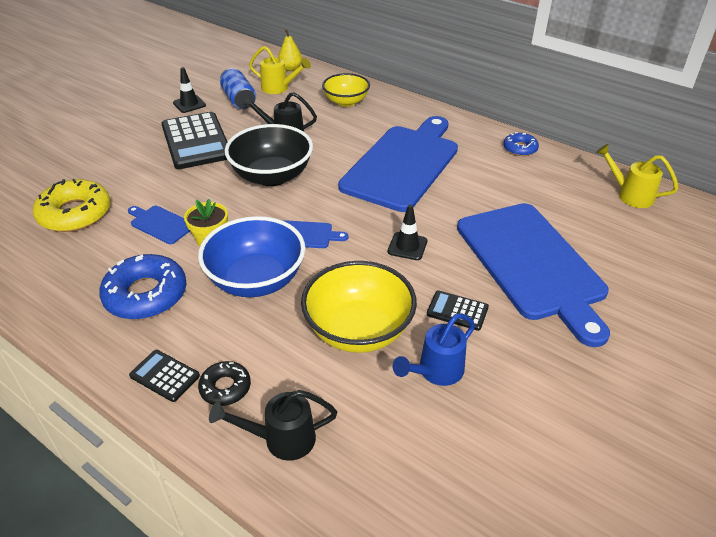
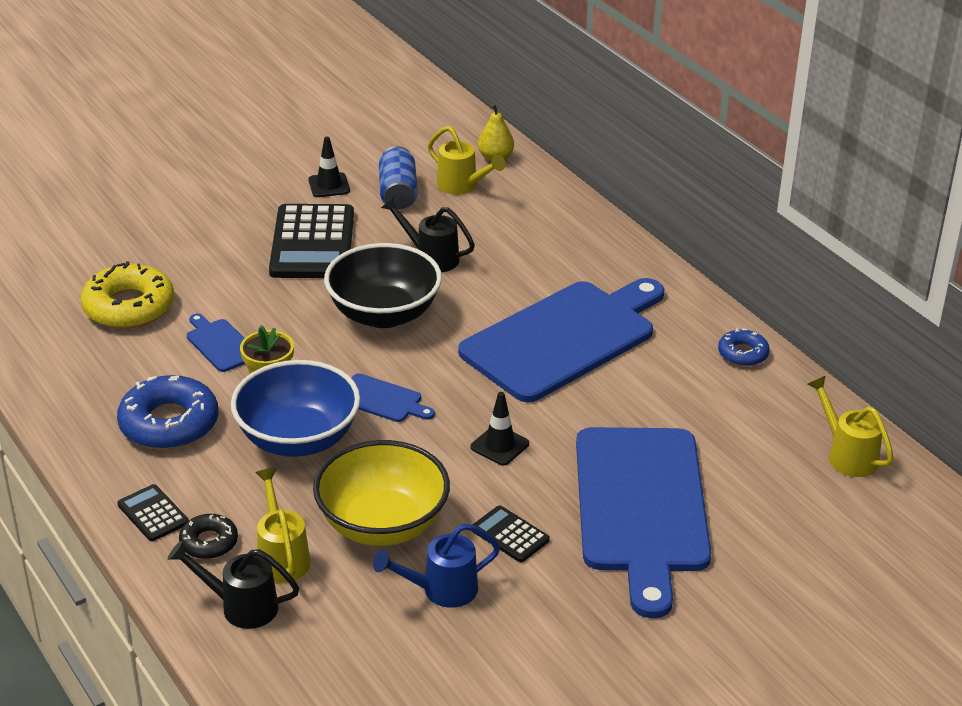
camera: 20 degrees right, 5 degrees down
(293, 382) = (282, 556): none -> yellow watering can
(346, 102) = (543, 228): yellow bowl -> none

